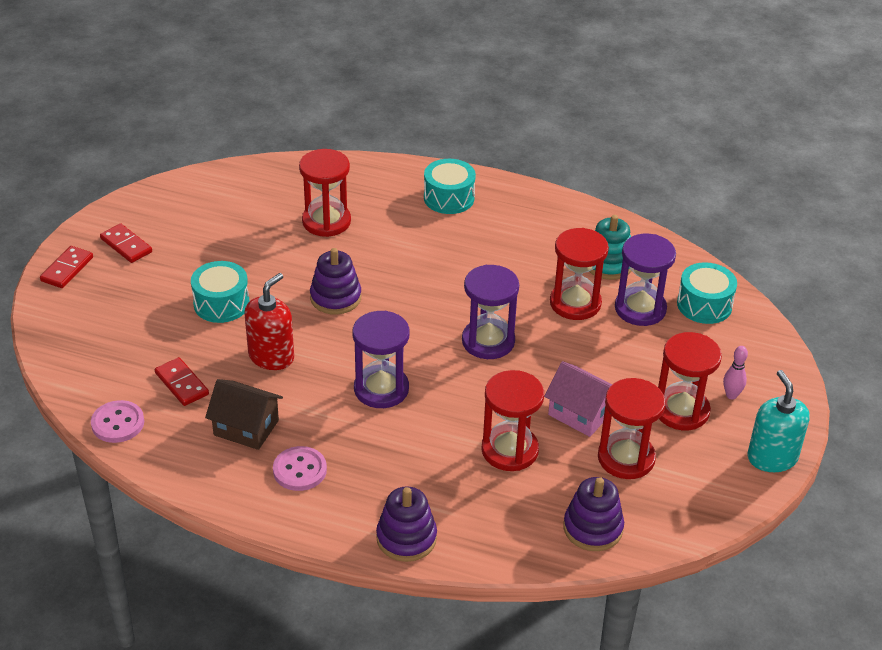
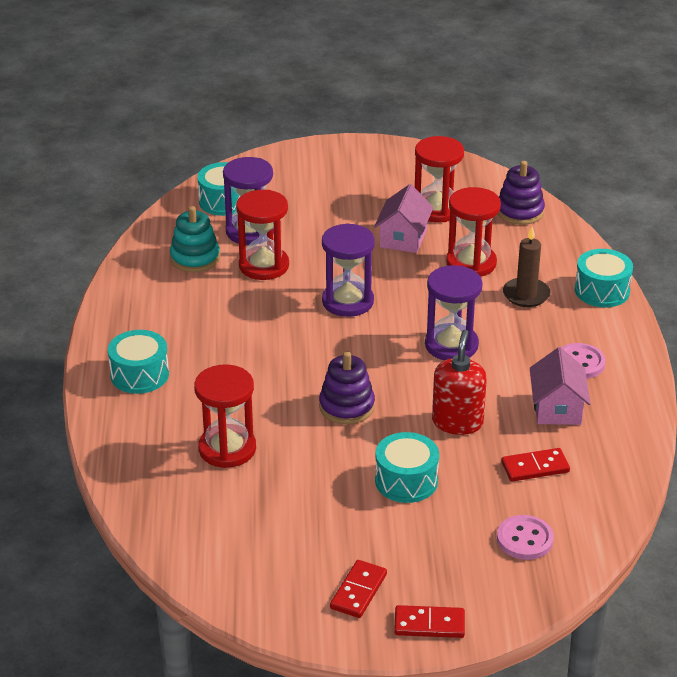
camera: 110 degrees left, 5 degrees down
(118, 423) = (615, 490): pink button -> pink button (524, 539)
(182, 384) = (535, 467): red domino -> red domino turned 45 degrees clockwise
(246, 428) = (557, 408): brown house -> pink house
(271, 356) = (457, 422): red soap dispenser -> red soap dispenser turned 90 degrees clockwise
(406, 538) = (602, 291): purple stacking toy -> turquoise drum
(432, 473) = (526, 295): none -> brown candle
(681, 411) = (365, 193): red hourglass -> none
(731, 395) = (330, 174): pink bowling pin -> none
(772, 458) = (387, 150): turquoise soap dispenser -> none

